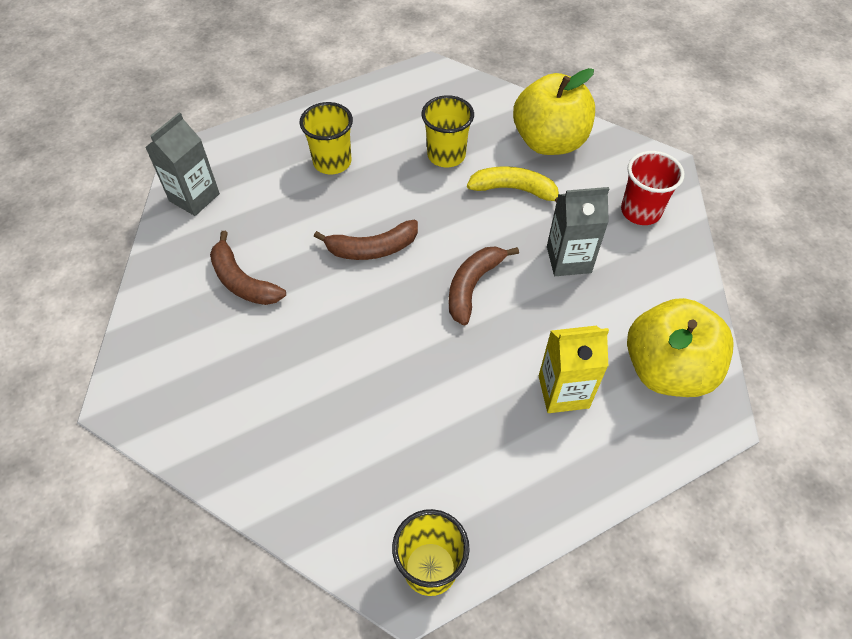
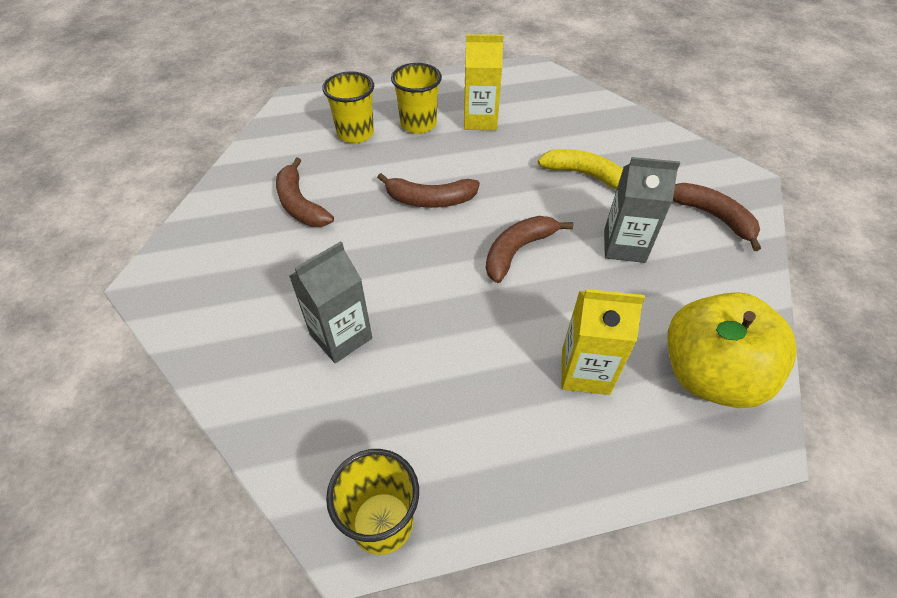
camera: 15 degrees right, 5 degrees down
(194, 197) = (286, 131): grey carton -> grey carton (341, 336)
(394, 145) = (480, 120): none -> yellow carton
(446, 155) = (526, 136): yellow cup -> yellow cup (355, 133)
(549, 142) = (631, 141): yellow apple -> none
(640, 211) = (712, 217): red cup -> brown banana

